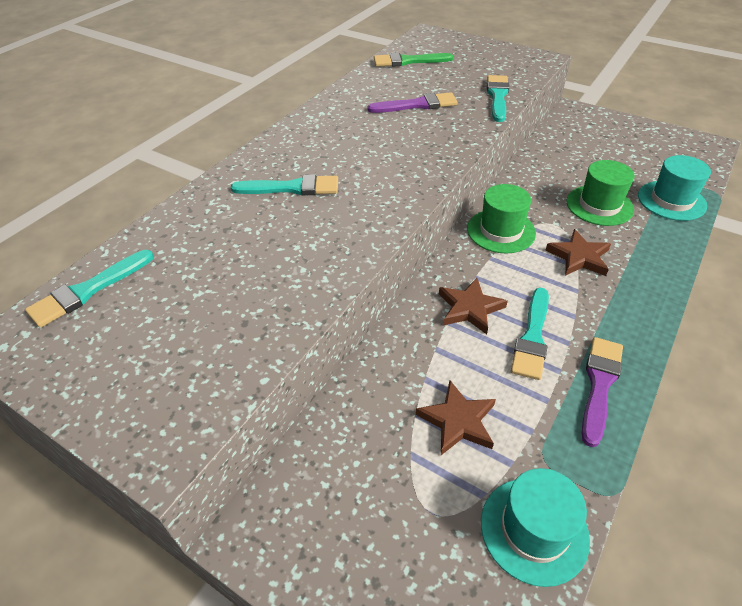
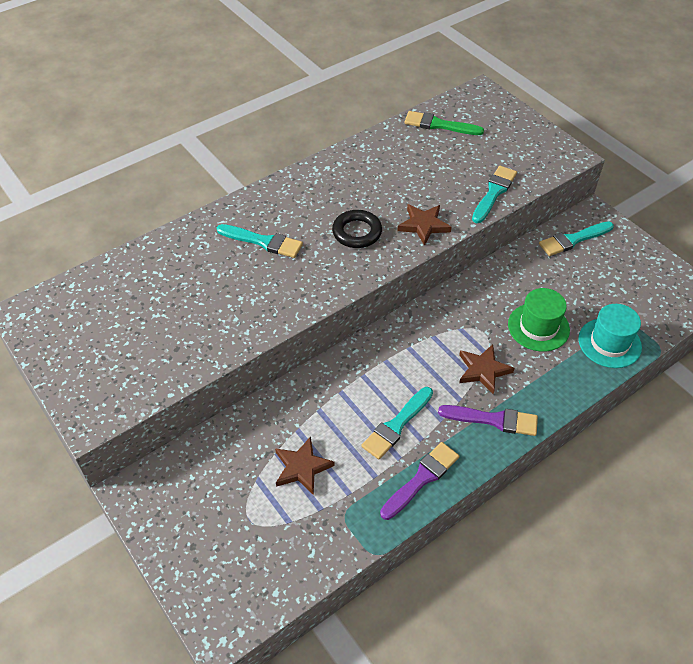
camera: 20 degrees right, 5 degrees up
(88, 291) = (85, 289): turquoise brush -> turquoise brush (573, 240)
(389, 156) = (357, 232): none -> black ring
(417, 105) = (414, 182): purple brush -> purple brush (493, 420)
(470, 308) = (364, 385): brown star -> brown star (423, 225)
(501, 231) = (433, 325): green hat -> none
(534, 530) = (308, 554): turquoise hat -> none

